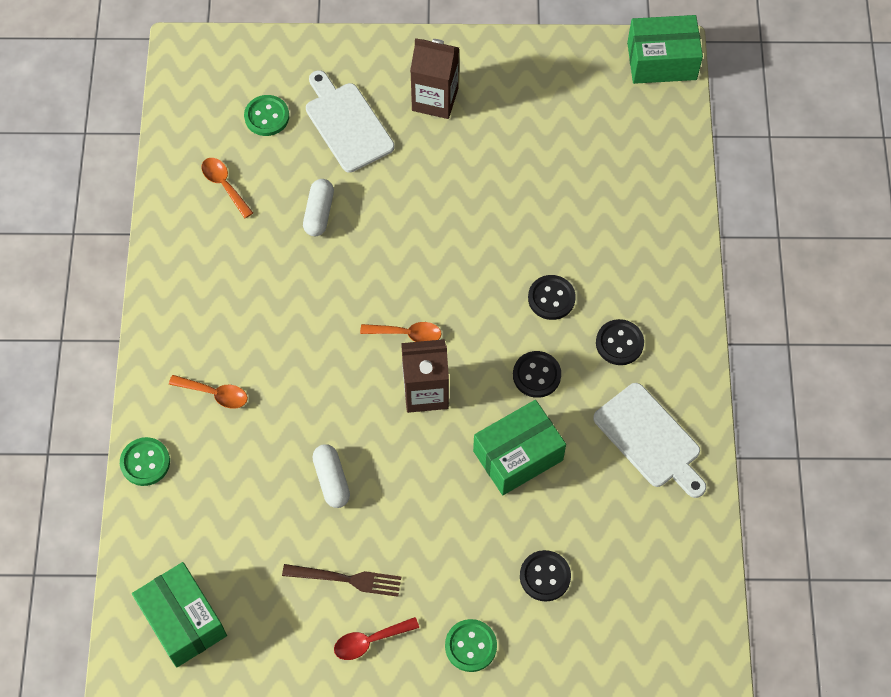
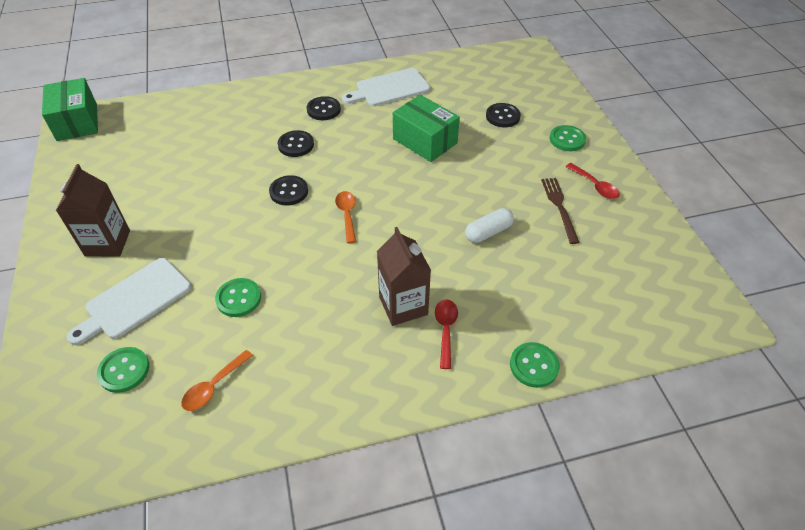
camera: 105 degrees left, 15 degrees down
(183, 621) = (651, 296): green box -> none
(215, 394) = (445, 330): orange spoon -> red spoon
(319, 213) = (238, 298): white capsule -> green button
(425, 391) = (393, 195): brown carton -> brown carton (403, 305)
(536, 375) = (360, 142): black button -> black button (289, 191)
(650, 439) = (389, 88): white cutting board -> white cutting board turned 150 degrees counterclockwise

